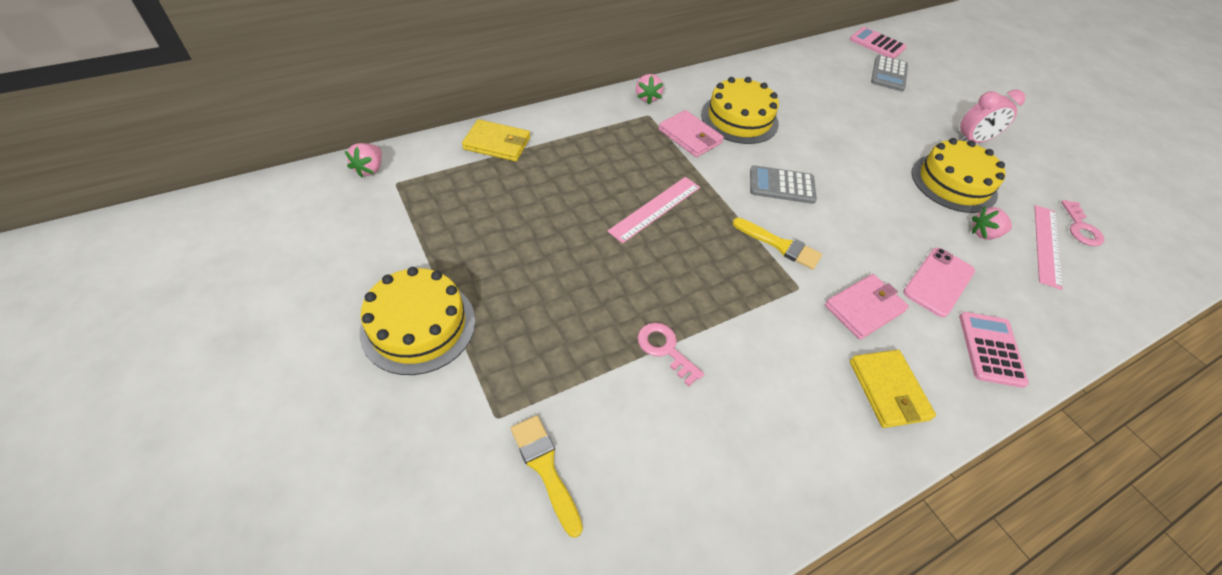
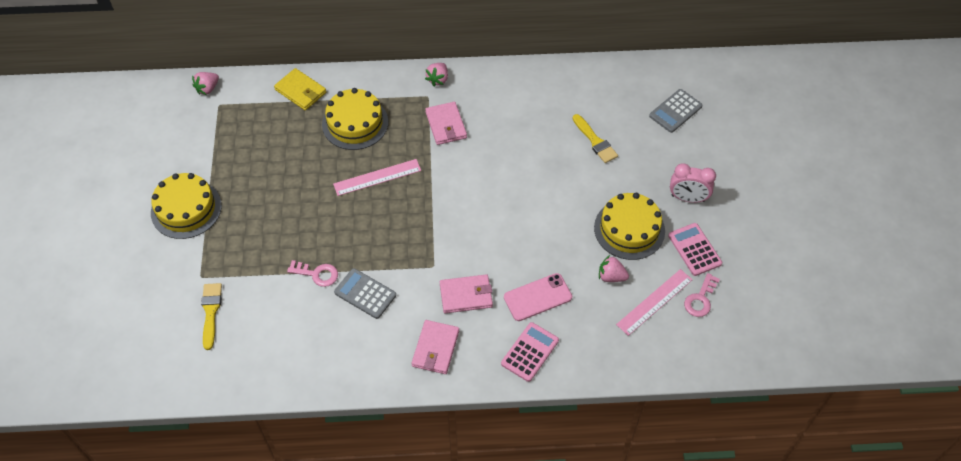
camera: 30 degrees right, 5 degrees up
(665, 349) = (317, 274): pink key -> pink key turned 120 degrees clockwise
(739, 119) = (498, 120): yellow cake -> yellow cake (355, 123)
(780, 245) = (445, 233): yellow brush -> yellow brush (595, 141)
(782, 185) = (485, 188): grey calculator -> grey calculator (365, 294)
(877, 44) = (696, 75): pink calculator -> pink calculator (694, 249)
(888, 390) = (435, 348): yellow wallet -> pink wallet

